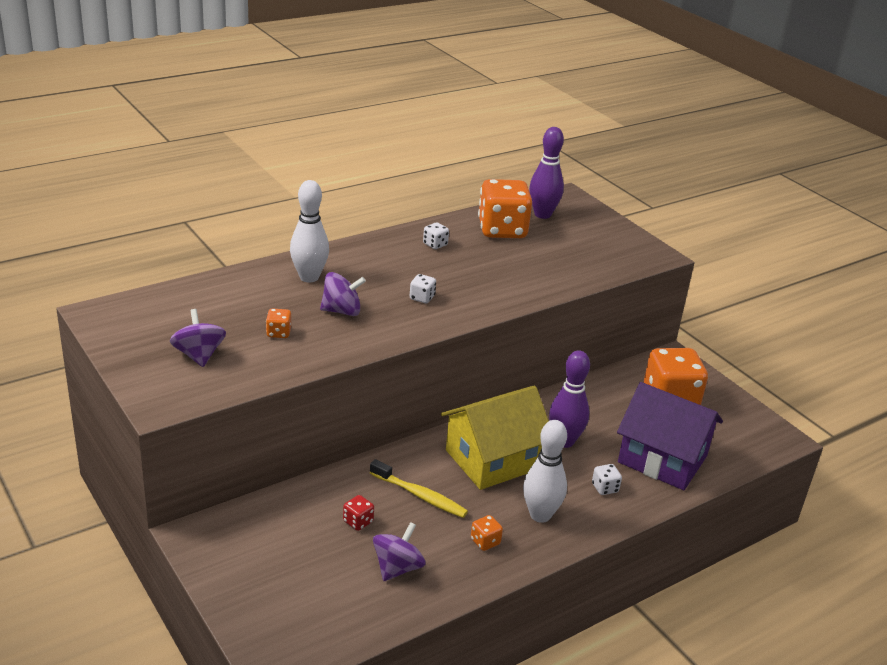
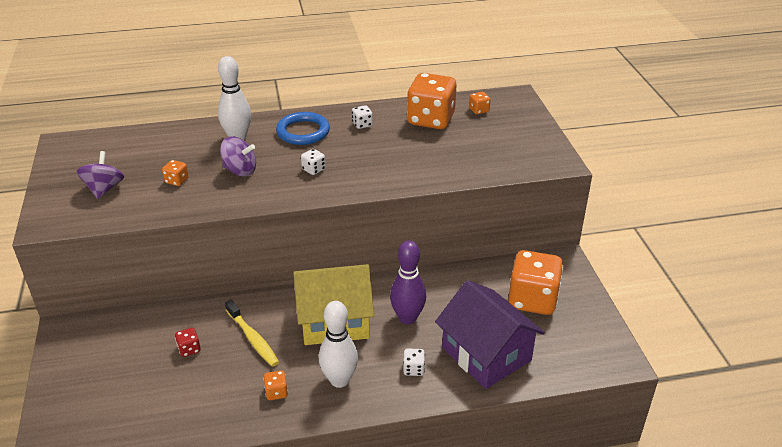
camera: 25 degrees right, 5 degrees up
(377, 261) = (303, 132): none -> blue ring
(397, 568) = (191, 396): purple spinning top -> none
(542, 214) = (479, 110): purple bowling pin -> orange dice

